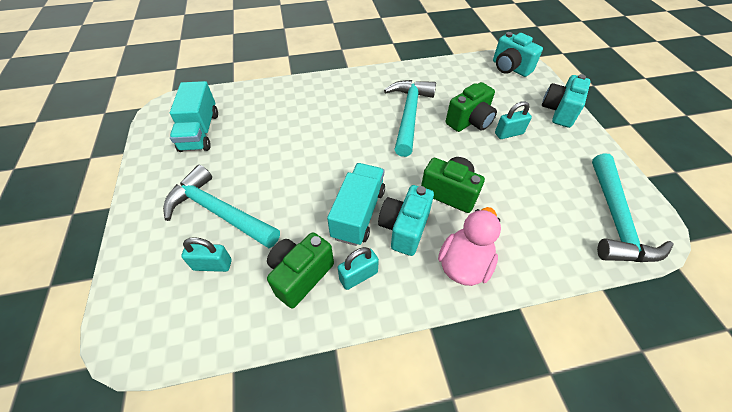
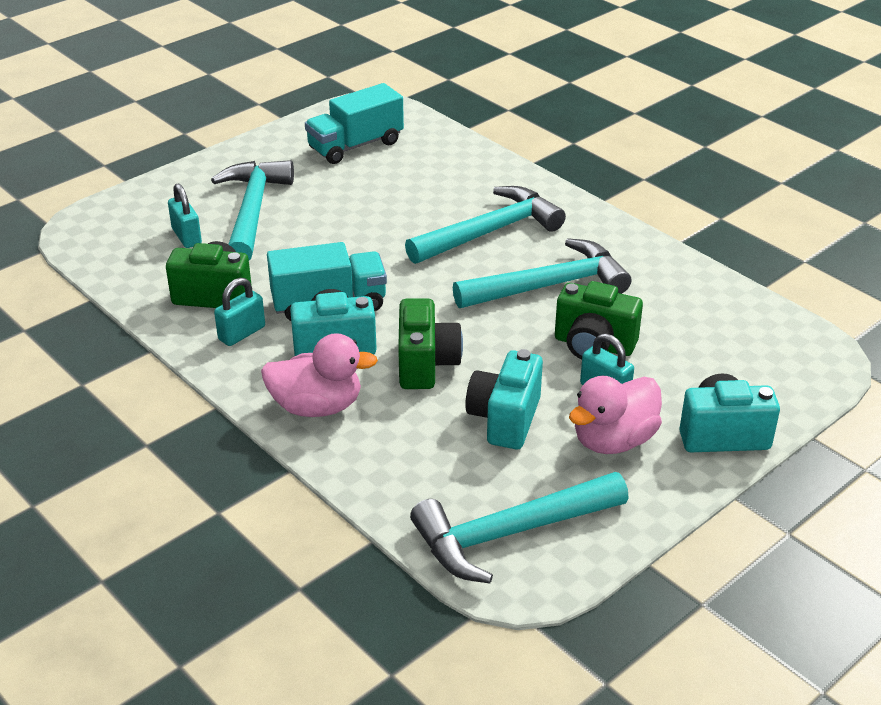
camera: 60 degrees right, 15 degrees down
(343, 115) = (490, 232): none -> turquoise hammer
(358, 276) = (242, 333): turquoise padlock -> turquoise padlock turned 75 degrees counterclockwise
(510, 68) = (790, 354): turquoise camera -> turquoise camera (505, 419)
(550, 148) = (613, 440): none -> pink duck

